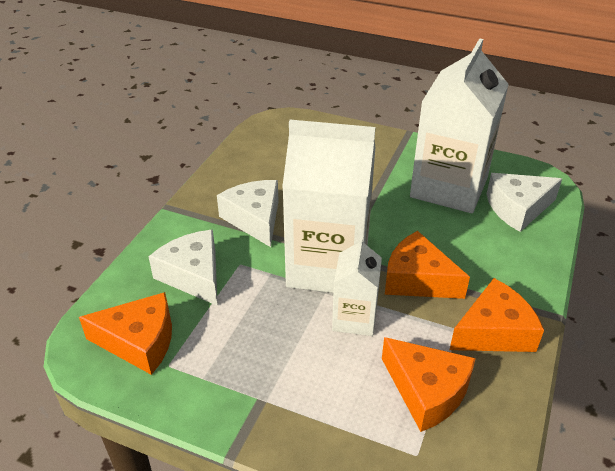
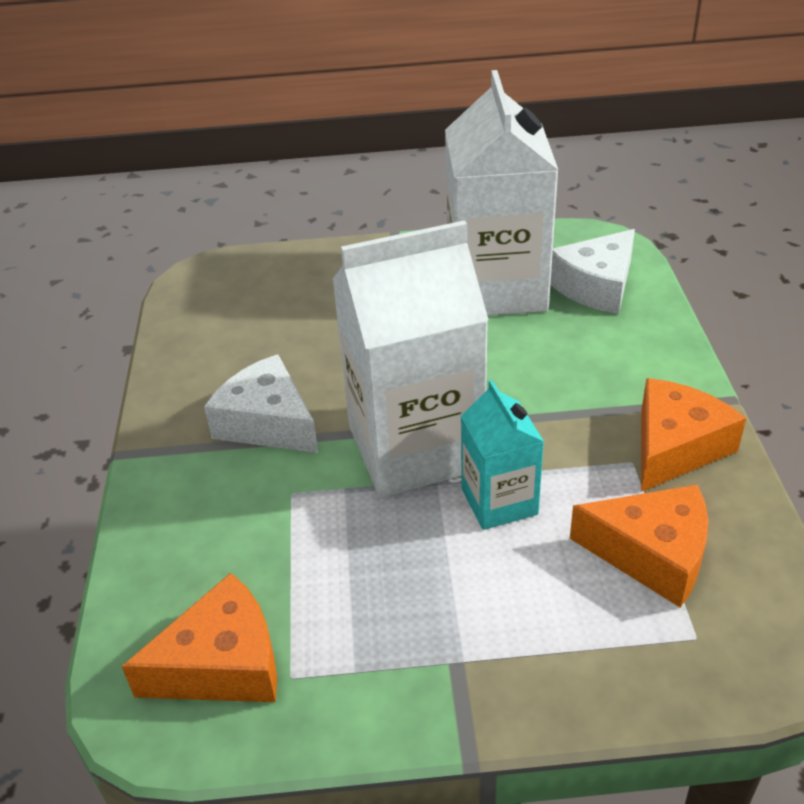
camera: 25 degrees left, 0 degrees up
(193, 275) = (235, 536): white cheese -> none
(354, 318) = (499, 501): white carton -> turquoise carton
(417, 279) = (541, 419): orange cheese -> none

